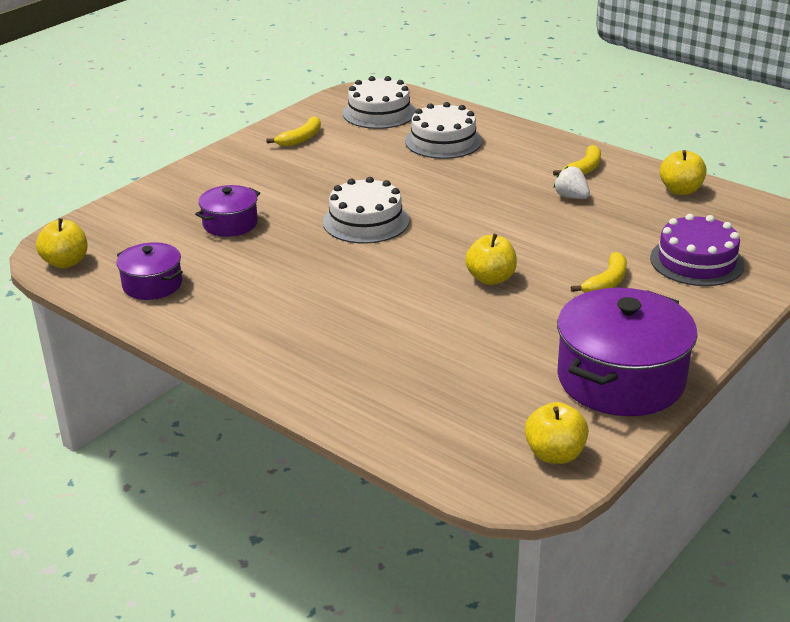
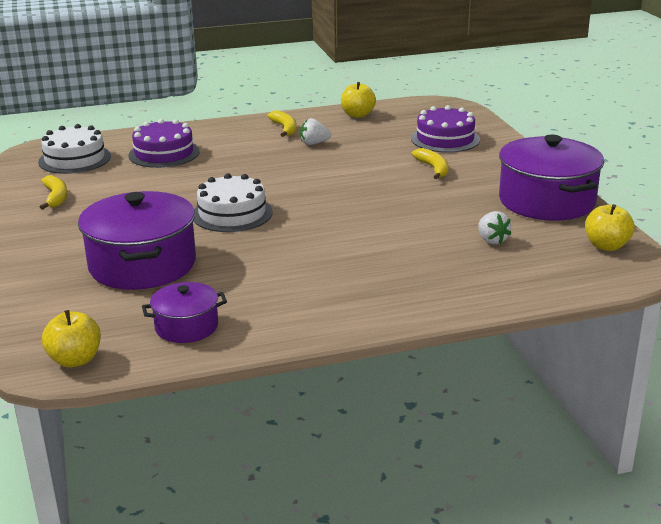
camera: 55 degrees left, 5 degrees down
(230, 224) = (143, 265): purple pot -> purple pot, size x1.89
(443, 141) = (164, 153): white cake -> purple cake
(478, 375) = (492, 240): none -> white strawberry
(491, 279) = (378, 199): yellow apple -> none

